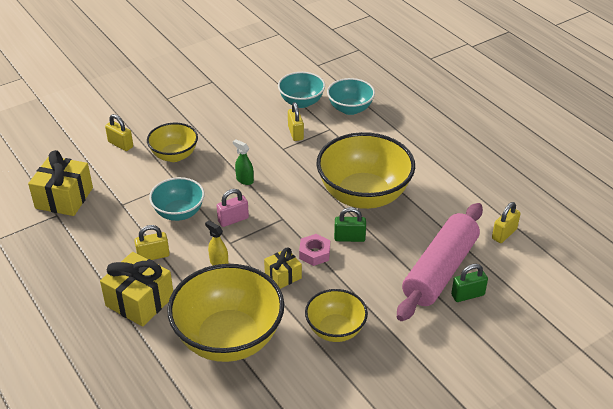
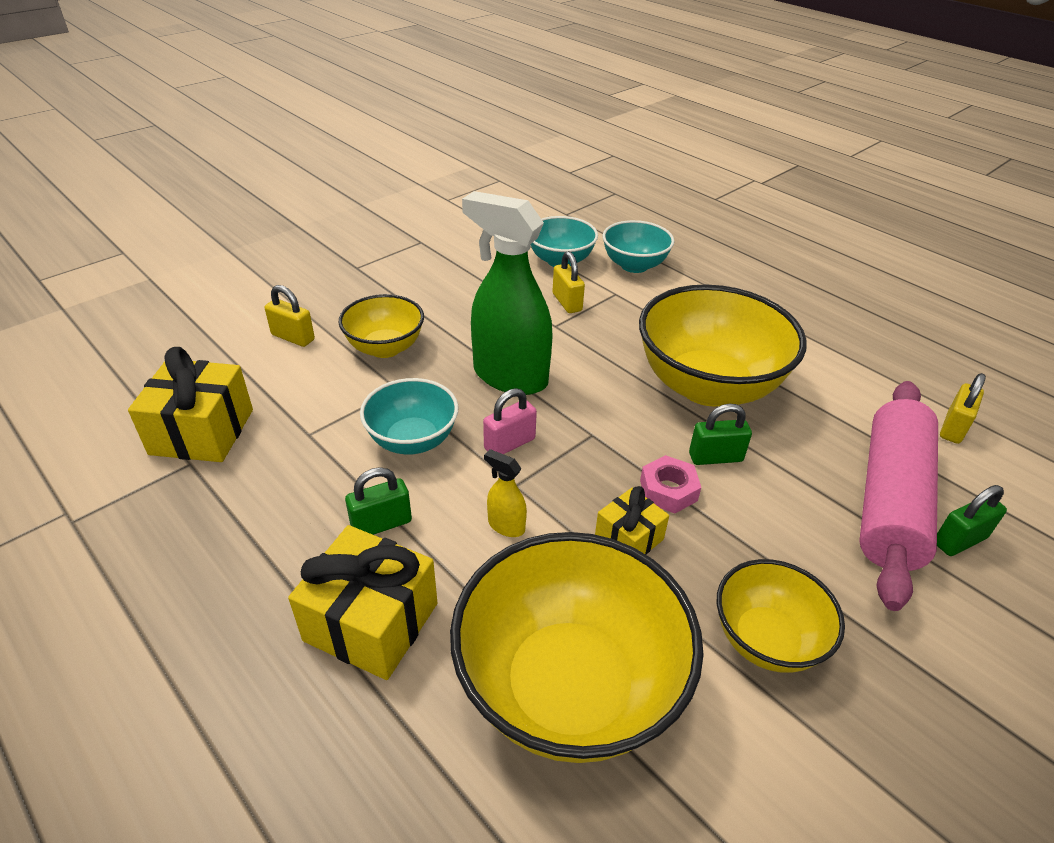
camera: 10 degrees left, 0 degrees up
(153, 256) = (381, 524): yellow padlock -> green padlock
(244, 180) = (509, 377): green spray bottle -> green spray bottle, size x2.44

